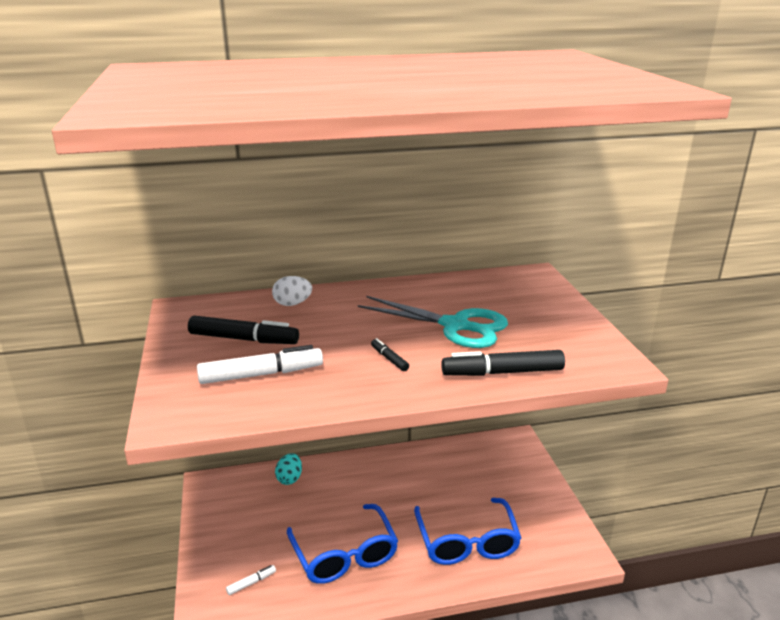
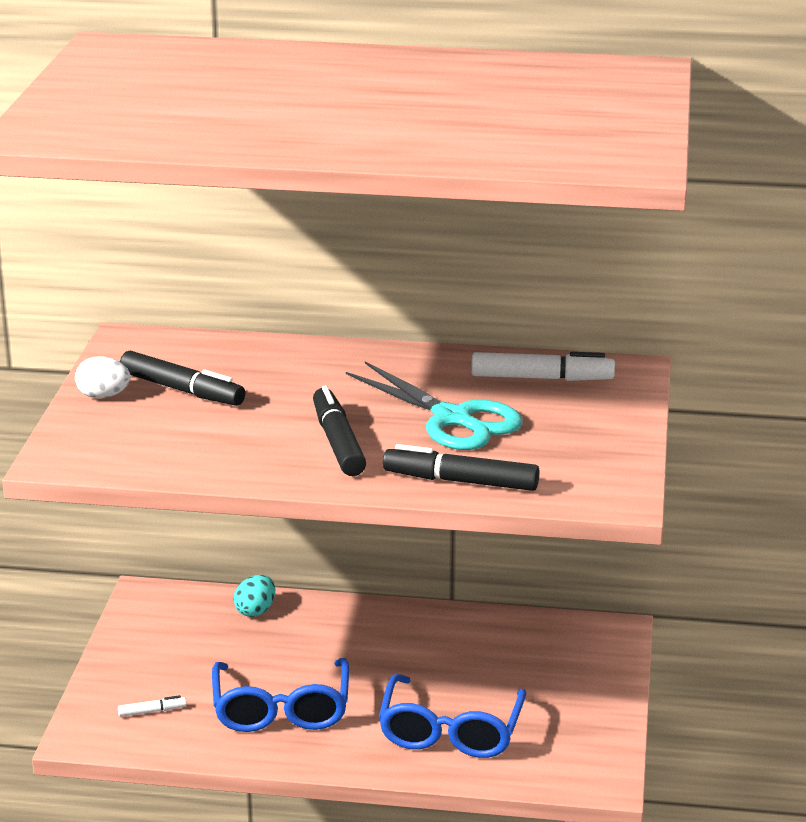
camera: 20 degrees right, 0 degrees up
(261, 374) = (179, 433): white marker -> white marker (542, 378)
(292, 304) = (267, 357): white egg -> white egg (103, 396)
(389, 359) = (338, 442): black marker -> black marker, size x2.06

